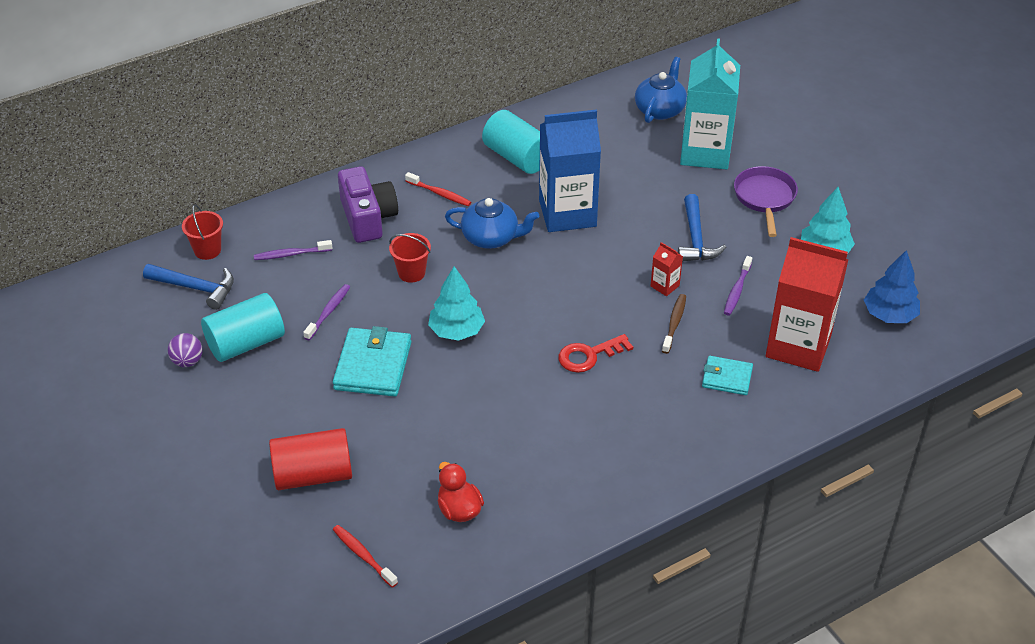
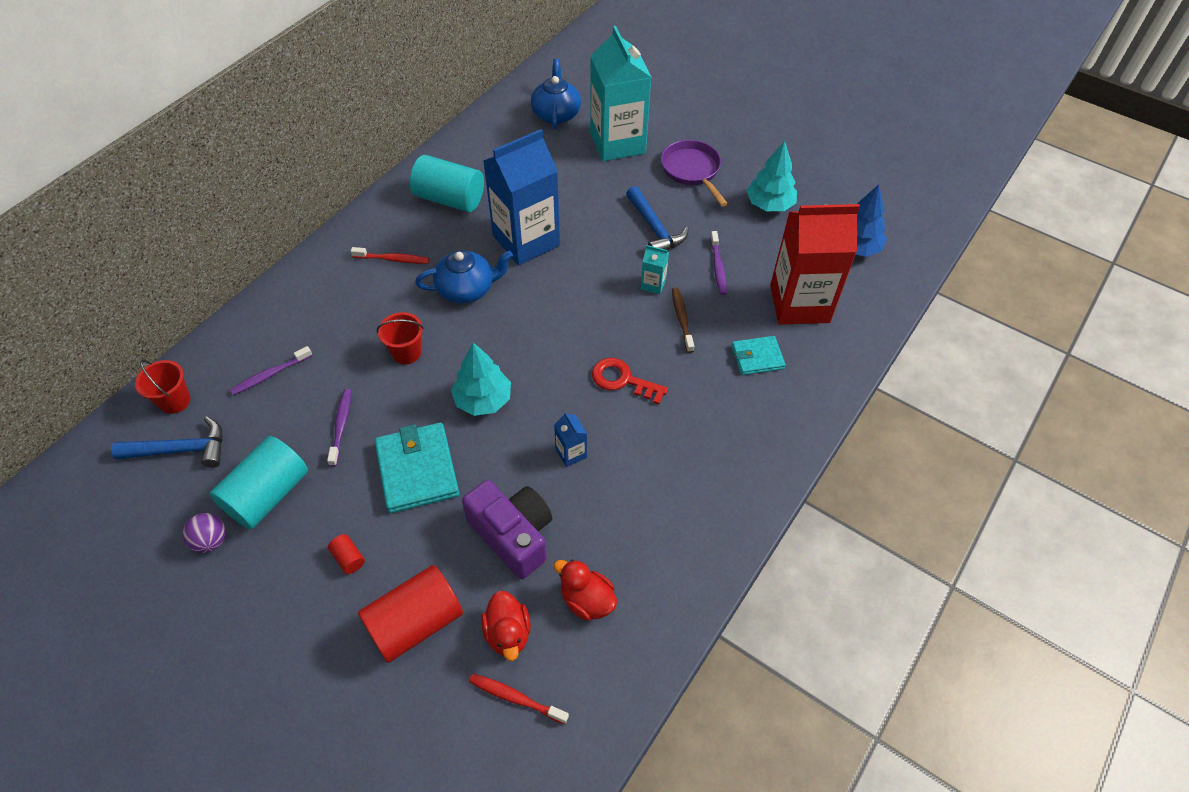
camera: 25 degrees left, 10 degrees up
(285, 411) = (348, 558): none -> red cylinder
(368, 218) = (332, 308): purple camera -> purple camera (513, 535)
(382, 509) = (508, 633): none -> red duck
(509, 397) = (571, 453): none -> blue carton
(589, 355) = (623, 380): red key -> red key turned 75 degrees clockwise
(665, 286) = (653, 284): red carton -> turquoise carton

